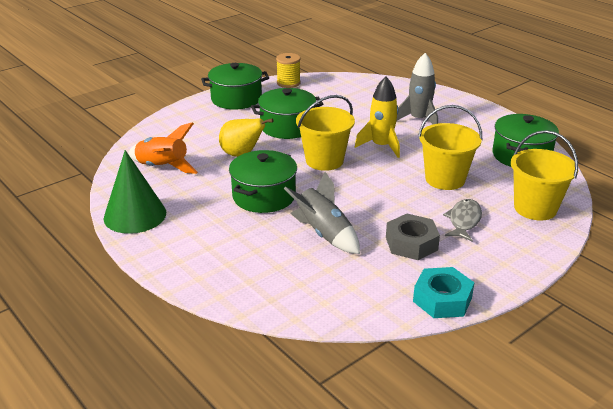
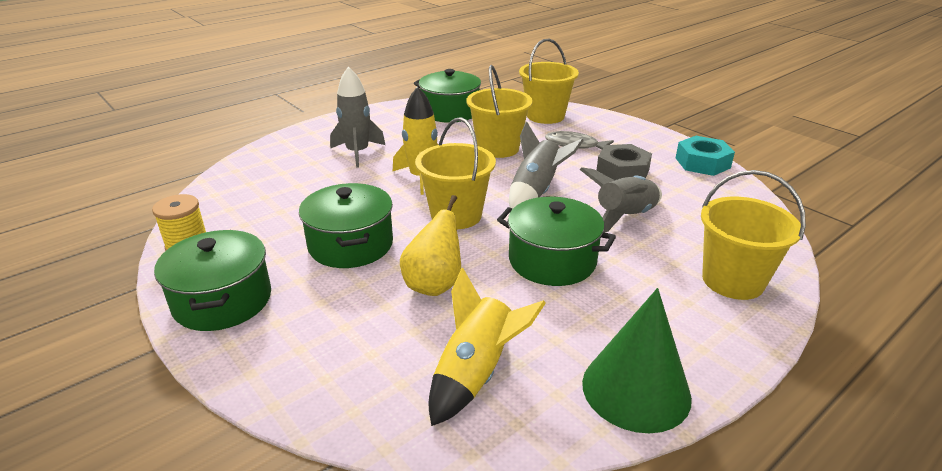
camera: 90 degrees left, 0 degrees up
(162, 168) = (476, 373): orange rocket -> yellow rocket
(230, 273) = (733, 281): none -> yellow bucket
(363, 195) = (536, 192): none -> grey rocket

